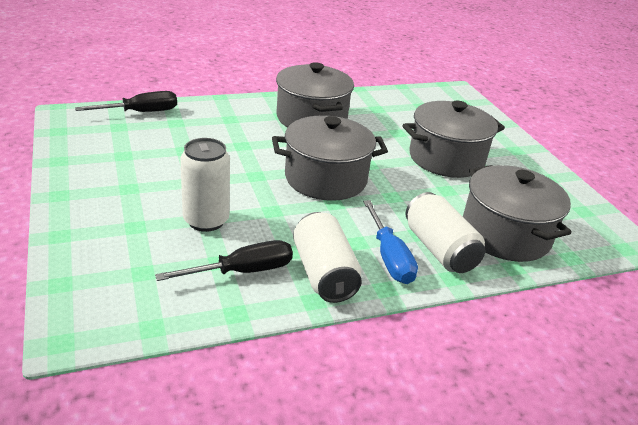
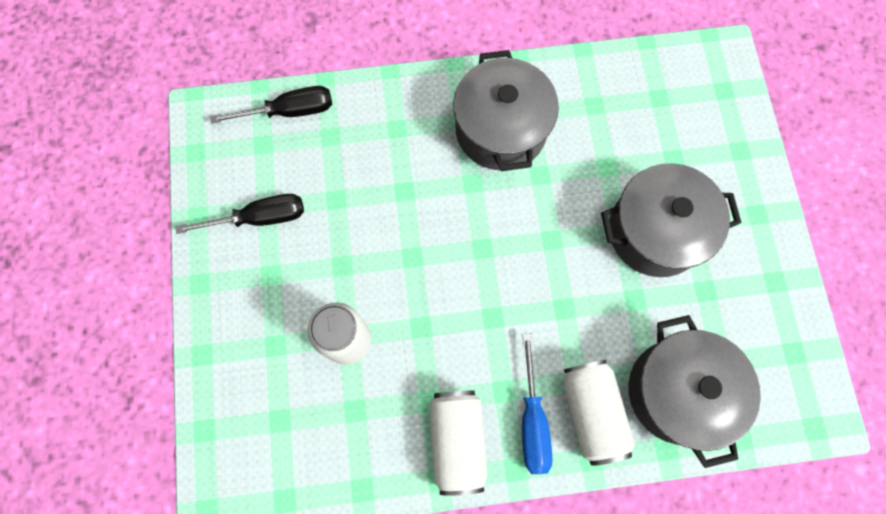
camera: 15 degrees right, 40 degrees up
(242, 271) = (375, 429): black screwdriver -> black screwdriver (259, 218)
(325, 179) = (492, 268): grey pot -> none

